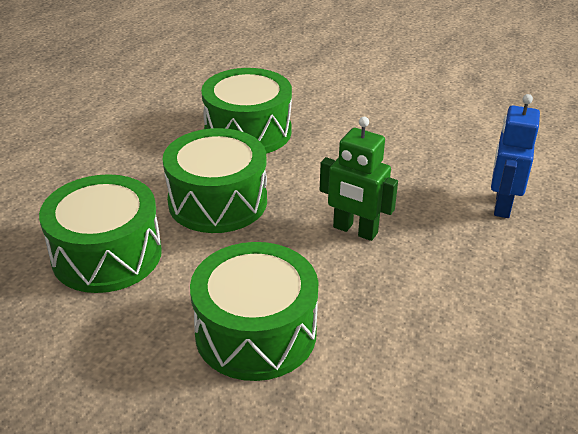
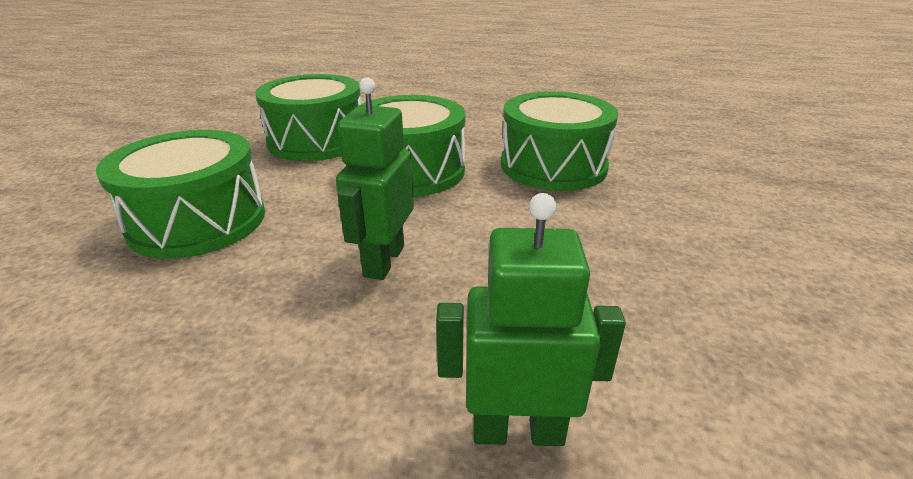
camera: 75 degrees right, 5 degrees down
(502, 205) = (517, 430): blue robot -> green robot

